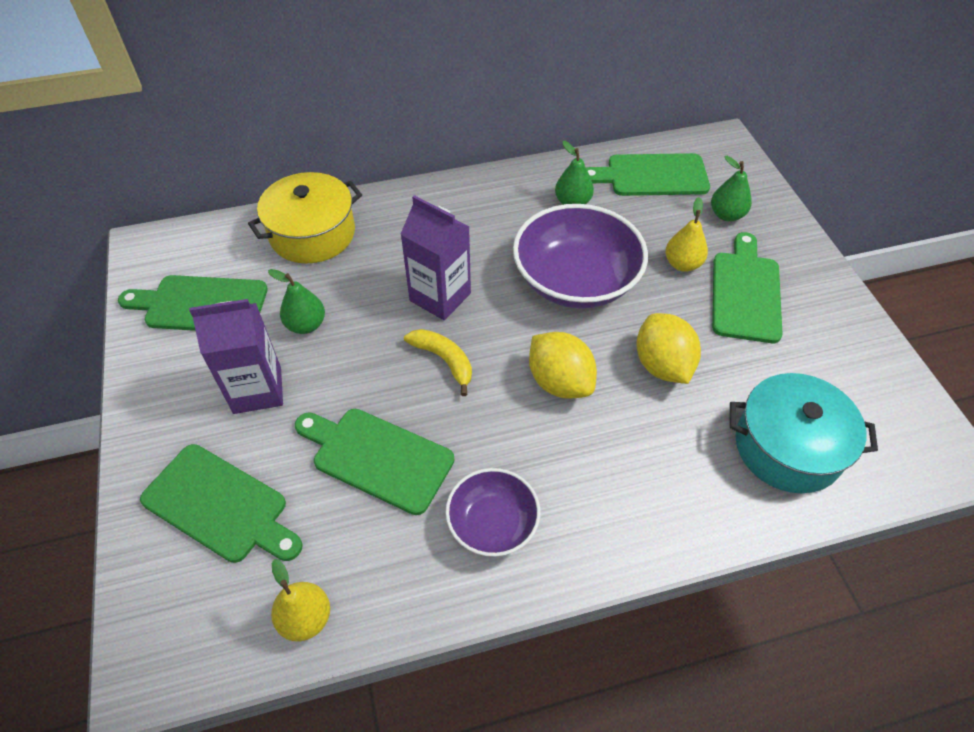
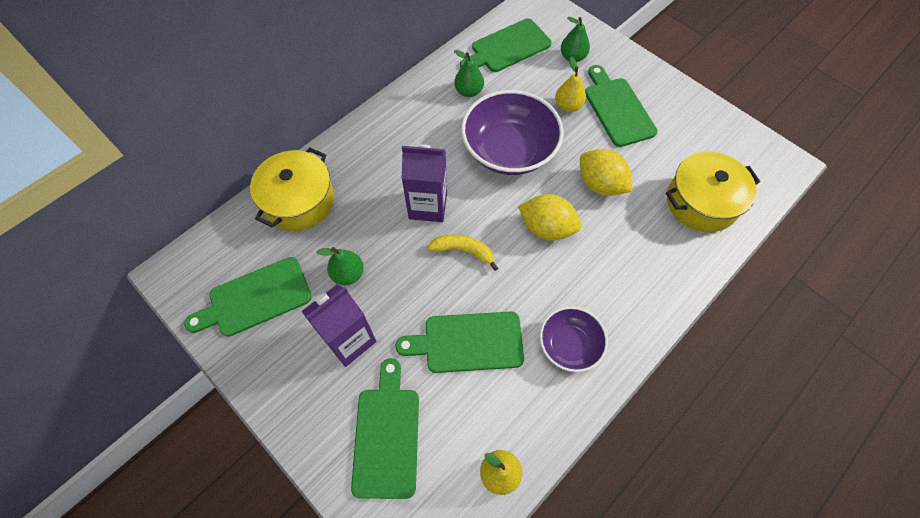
camera: 30 degrees left, 10 degrees up
(220, 506) = (387, 435): green cutting board -> green cutting board turned 90 degrees counterclockwise
(787, 447) = (701, 202): turquoise pot -> yellow pot

